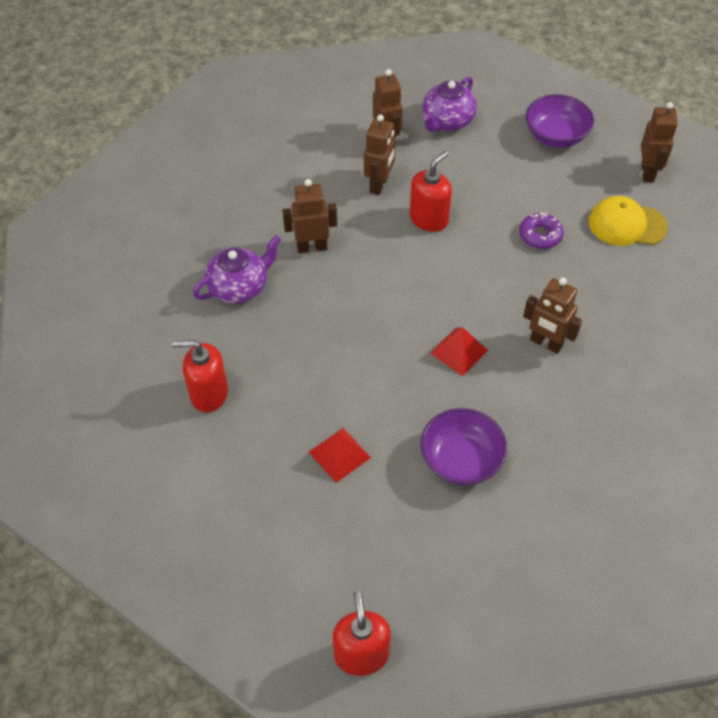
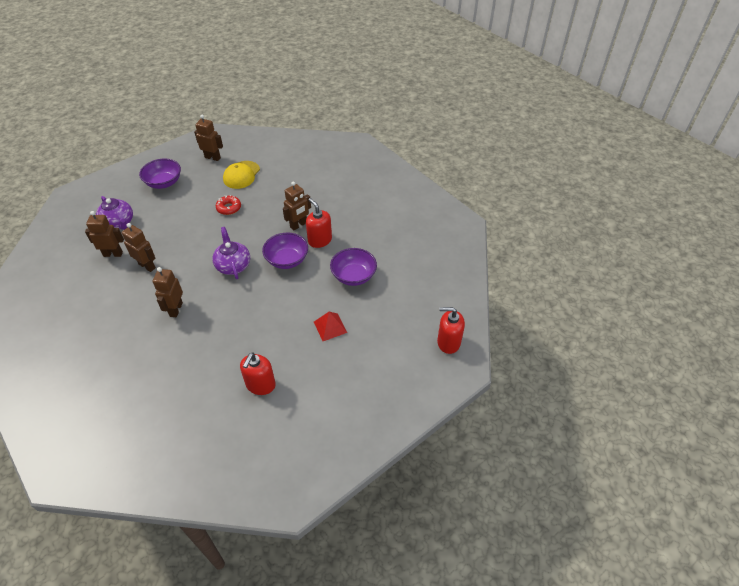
camera: 75 degrees left, 5 degrees down
(239, 287) = (185, 354): purple teapot -> purple teapot (233, 265)
(429, 219) = (188, 250): red soap dispenser -> red soap dispenser (320, 240)
(459, 351) = (287, 260): red pyramid -> purple bowl
(540, 235) = (229, 208): purple donut -> red donut

